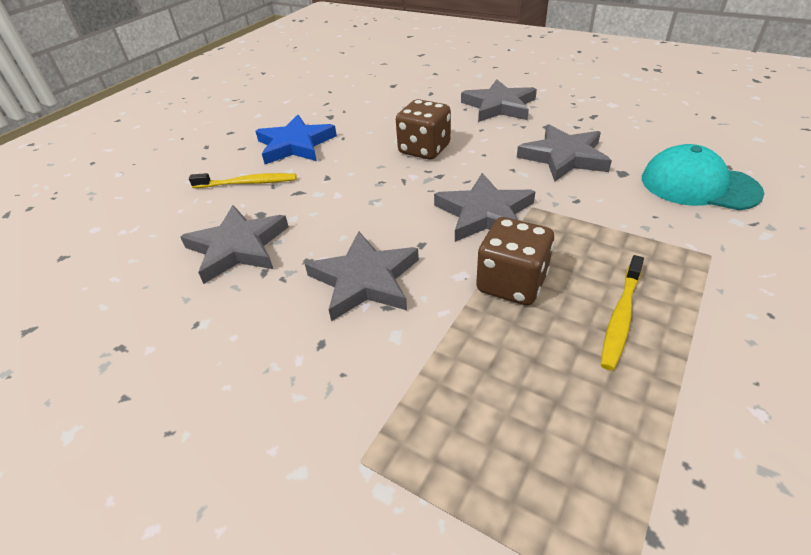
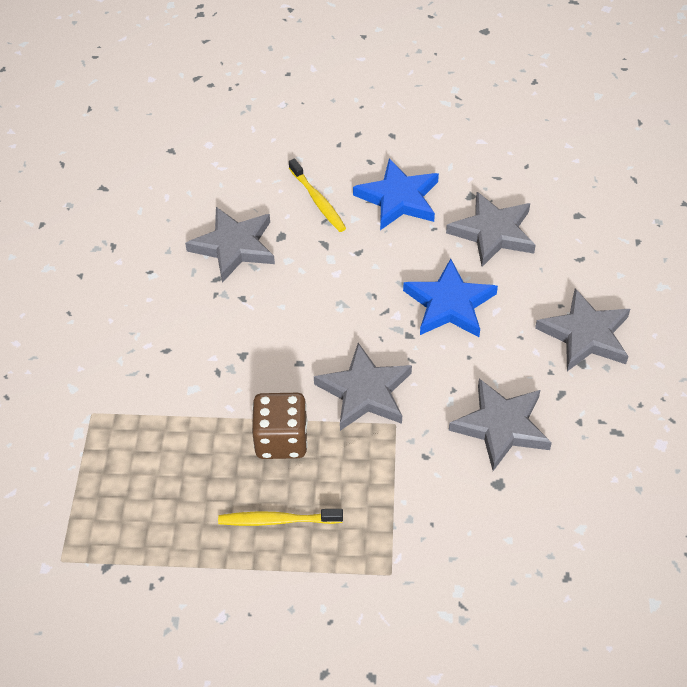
camera: 60 degrees right, 10 degrees up
(364, 280) = (238, 345): grey star -> grey star (493, 232)
(424, 149) = (449, 304): brown dice -> blue star
(698, 185) = (509, 553): turquoise cap -> none

